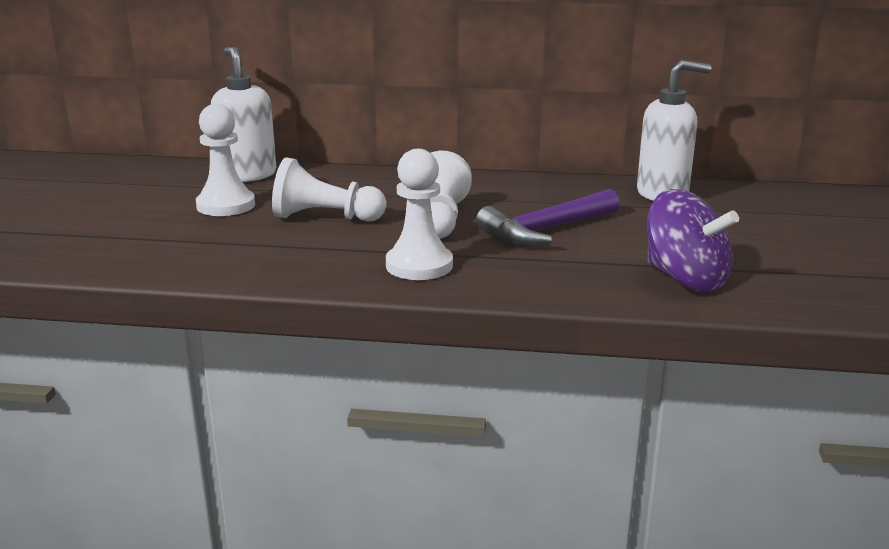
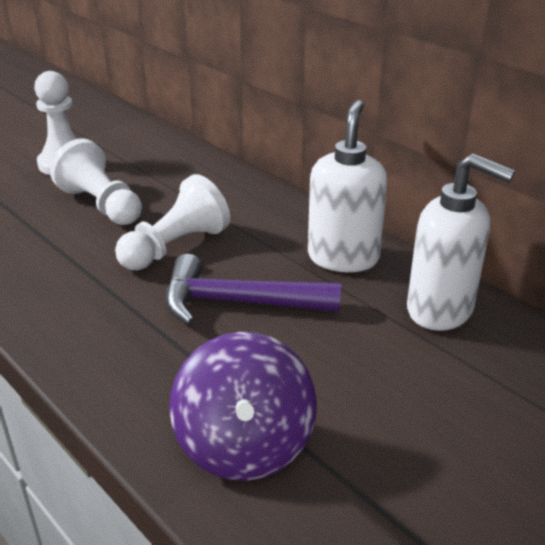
camera: 40 degrees right, 10 degrees up
(247, 175) = (133, 136): white soap dispenser -> white soap dispenser (343, 257)
(419, 265) = (67, 293): white pawn -> none

